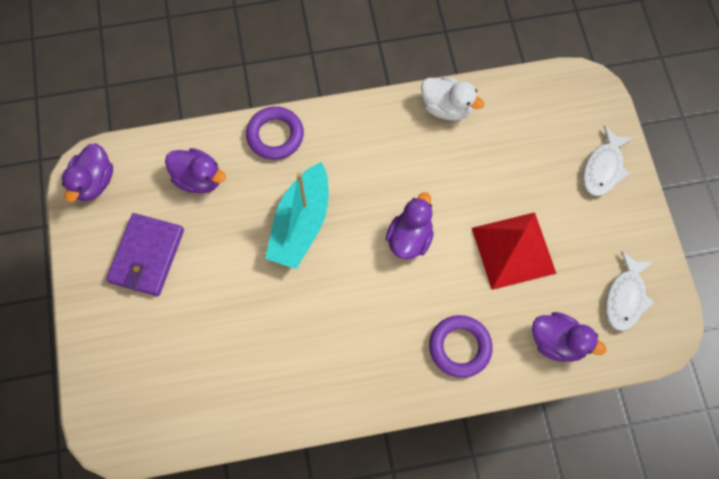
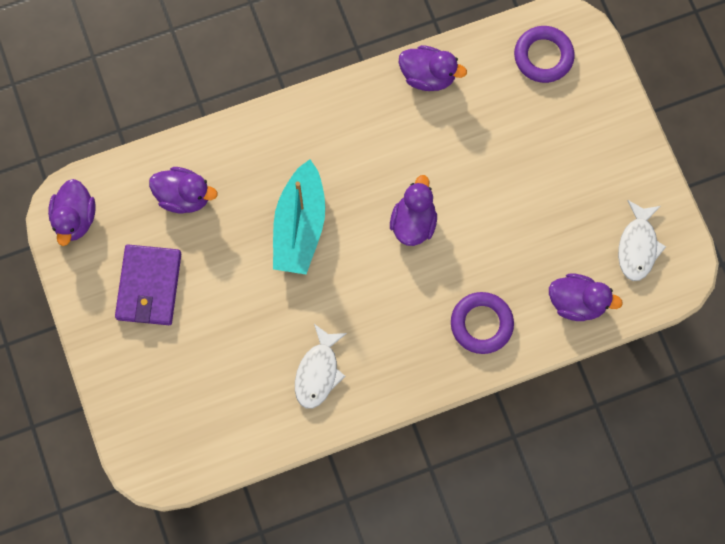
camera: 10 degrees left, 5 degrees up
(275, 135) = (254, 136): purple ring -> purple ring (543, 56)
(446, 107) = (428, 76): white duck -> purple duck
(513, 250) = (519, 217): red pyramid -> none
(603, 168) = (599, 115): white fish -> white fish (318, 372)

